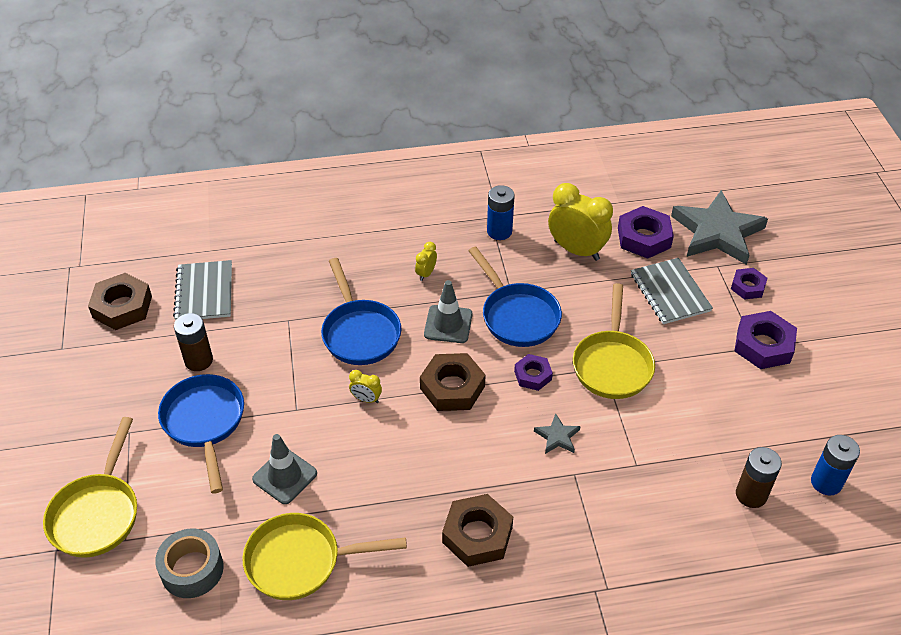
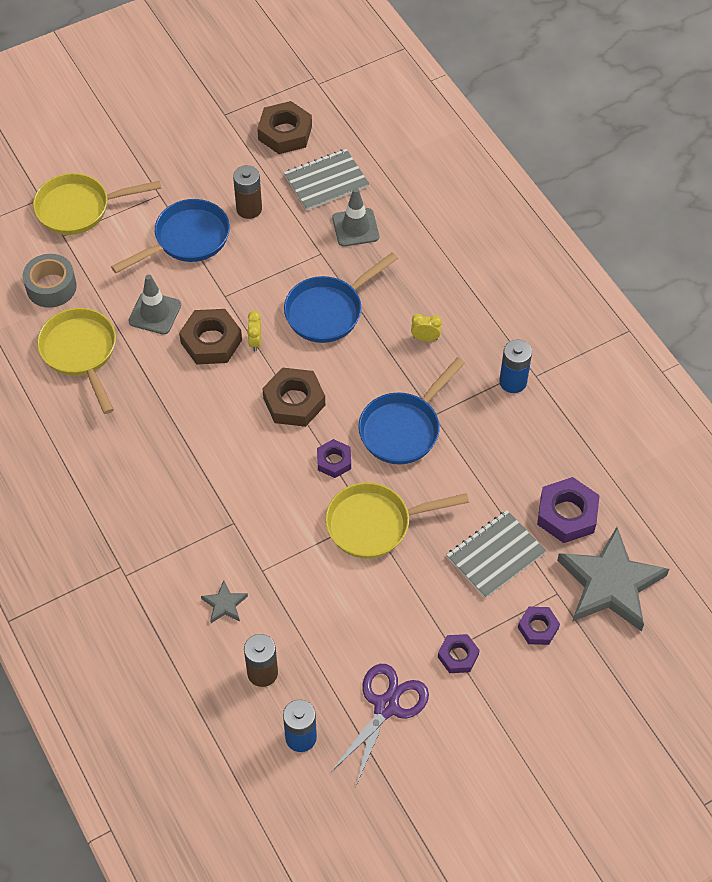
camera: 70 degrees right, 10 degrees up
(448, 324) = (368, 376): grey traffic cone -> grey traffic cone (355, 227)
(477, 535) = (145, 466): brown nut -> brown nut (211, 341)
(557, 436) = (270, 499): grey star -> grey star (224, 604)
(576, 250) = (518, 456): yellow clock -> none
(763, 345) = (458, 656): purple nut -> purple nut, size x0.60
(804, 409) = (386, 706): none -> purple scissors

